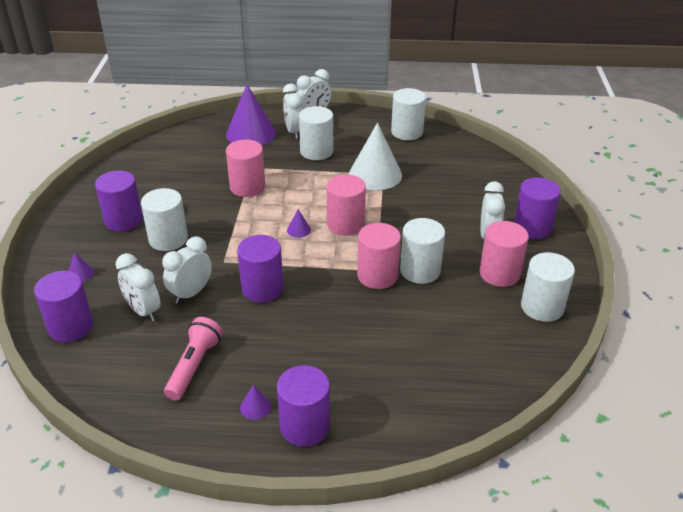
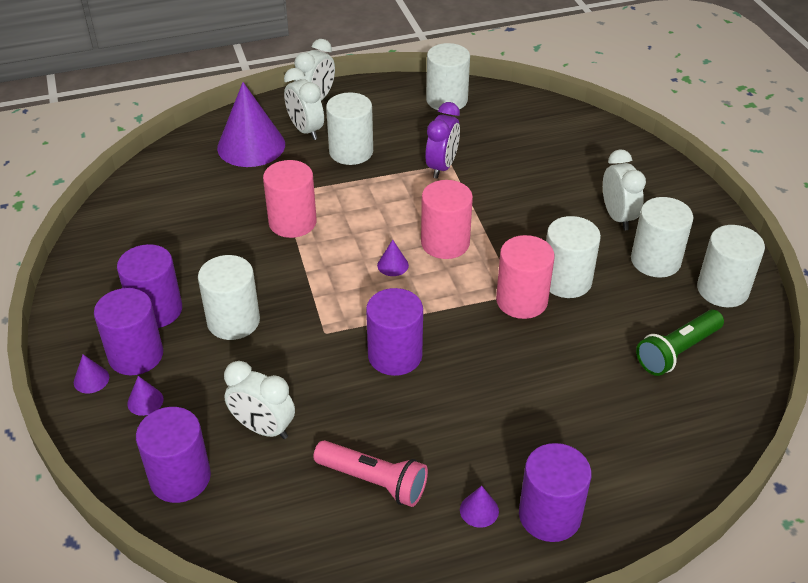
camera: 20 degrees left, 5 degrees up
(56, 252) = (91, 379): none -> purple cone
(191, 293) = (310, 387): white clock -> none
(194, 366) = (374, 481): pink flashlight -> pink flashlight turned 120 degrees clockwise
(375, 174) = (442, 167): white cone -> purple clock
(476, 341) = (677, 351): none -> green flashlight
(499, 273) = (655, 261): pink cylinder -> white cylinder
(532, 227) = (659, 193): purple cylinder -> purple cylinder (136, 355)

